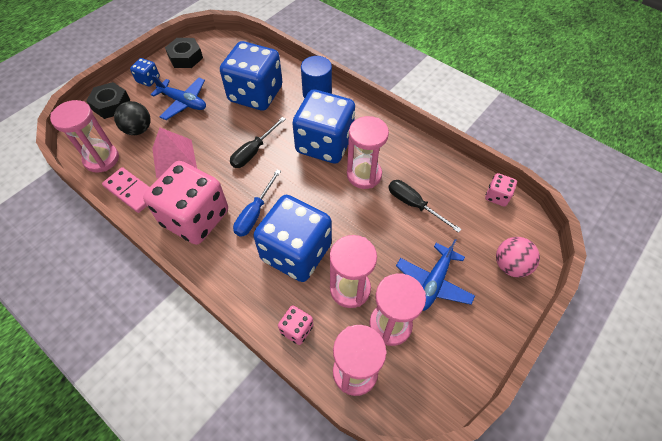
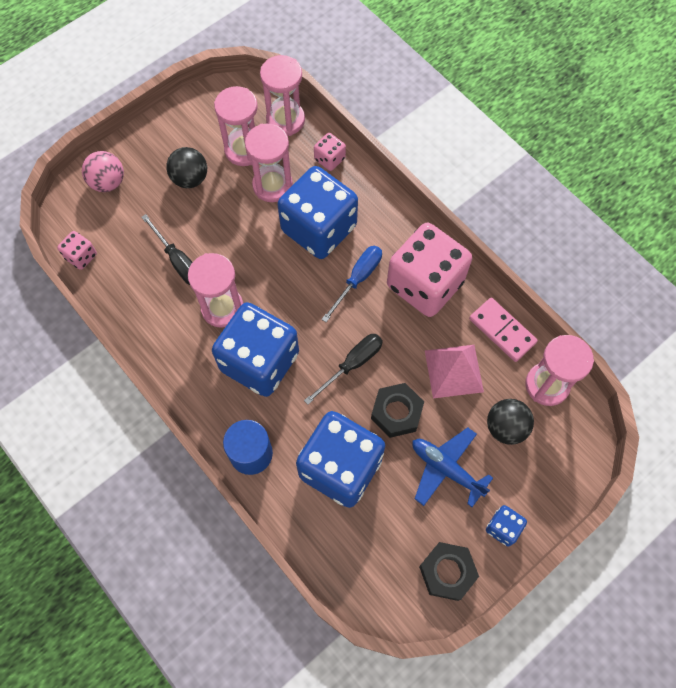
camera: 170 degrees left, 10 degrees up
(111, 105) = (551, 482): black nut -> black nut (396, 412)
(433, 282) = (190, 179): blue plane -> black ball

